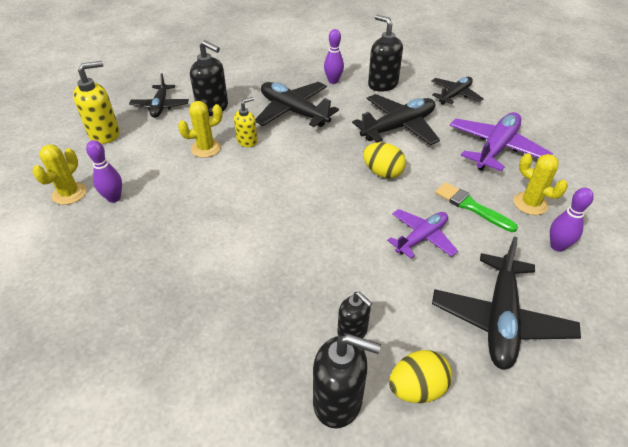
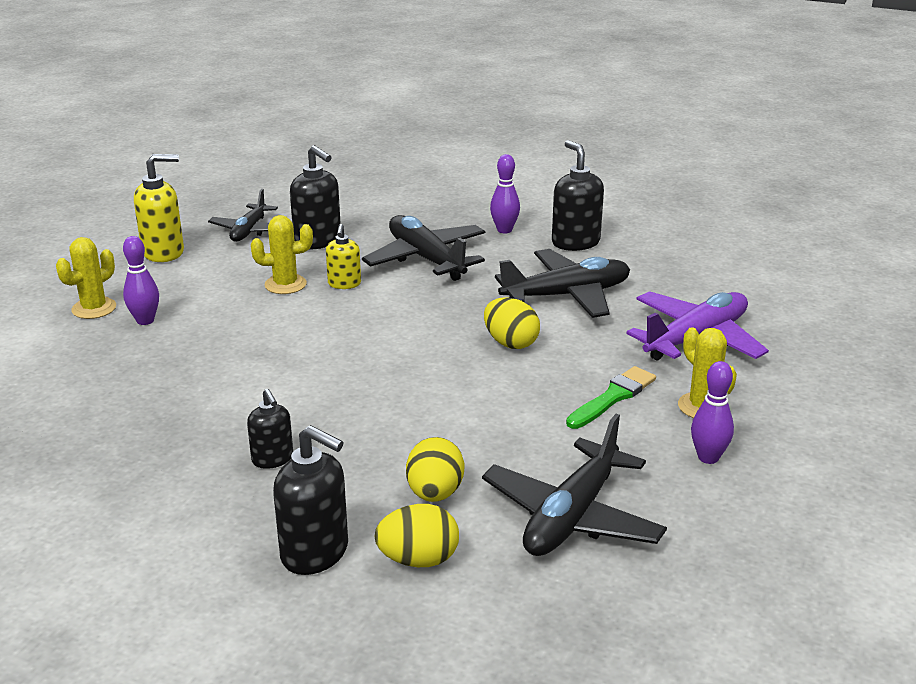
camera: 15 degrees right, 15 degrees down
(247, 141) = (344, 284): yellow soap dispenser -> yellow soap dispenser turned 120 degrees clockwise
(352, 331) = (370, 494): black soap dispenser -> black soap dispenser (272, 459)
(397, 319) = (435, 493): none -> yellow egg
(421, 238) = (520, 419): purple plane -> none
(455, 95) = (677, 268): black plane -> none
(471, 206) = (613, 397): green brush -> green brush turned 75 degrees clockwise

